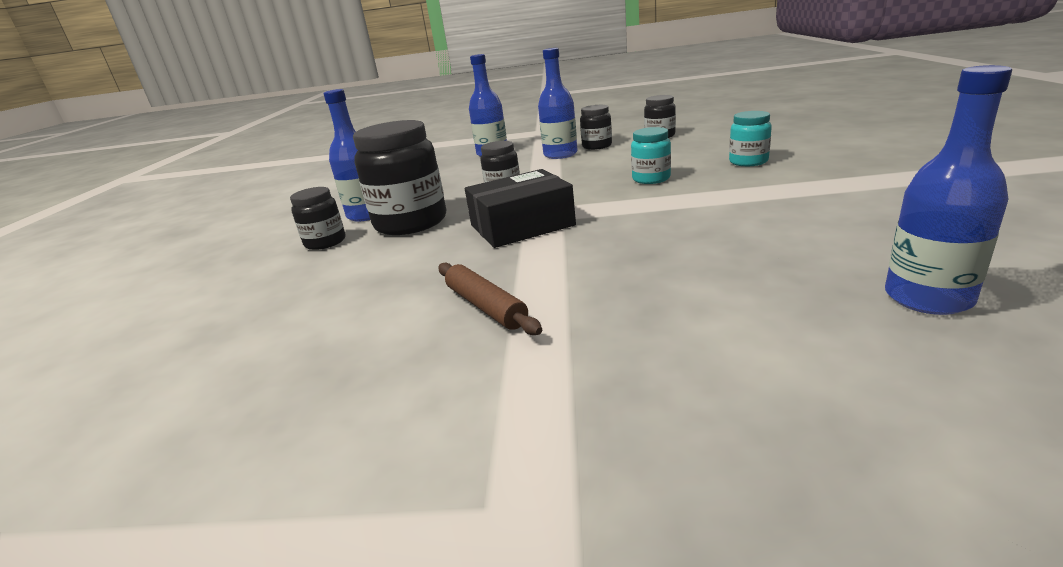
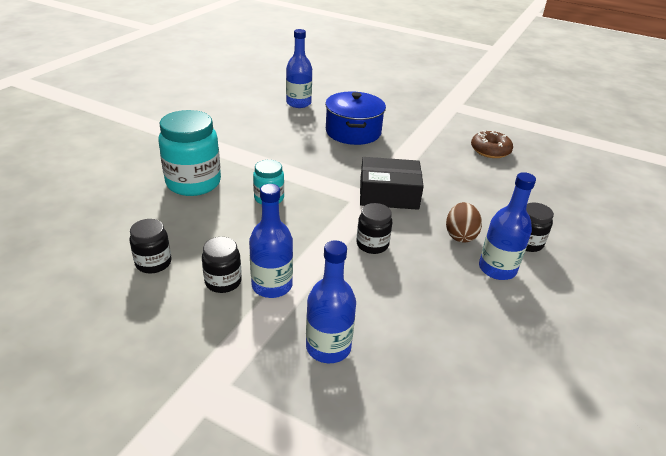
camera: 160 degrees left, 10 degrees up
(360, 365) = (490, 150): none -> brown donut
(411, 223) = (460, 235): black jar -> brown egg
(486, 306) = (435, 153): brown rolling pin -> none
(689, 283) = (353, 132): none -> blue pot
(748, 162) = (193, 183): turquoise jar -> turquoise jar, size x1.87

